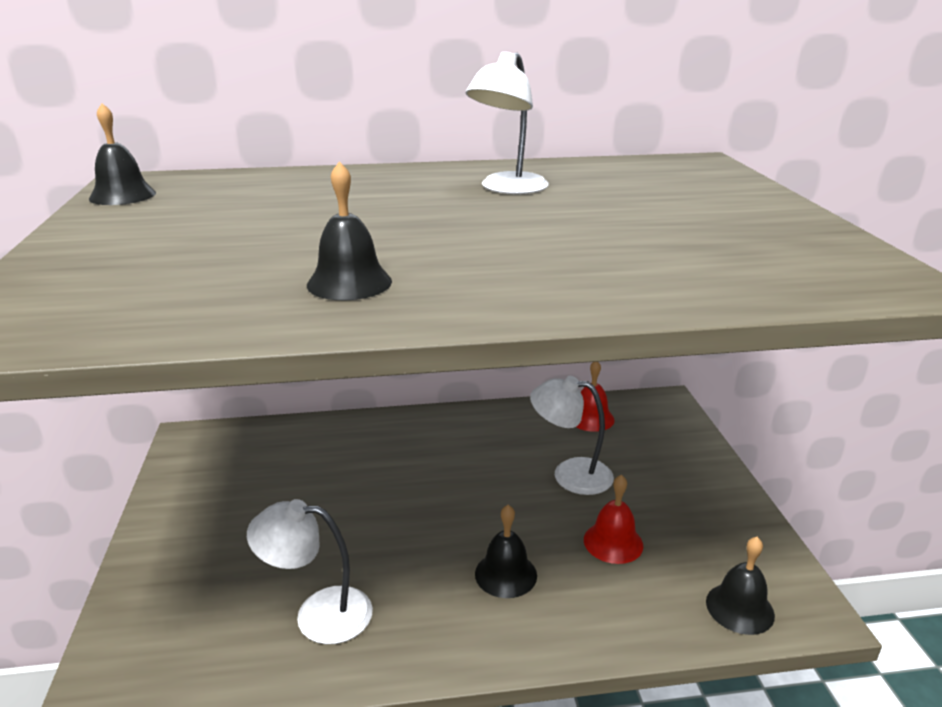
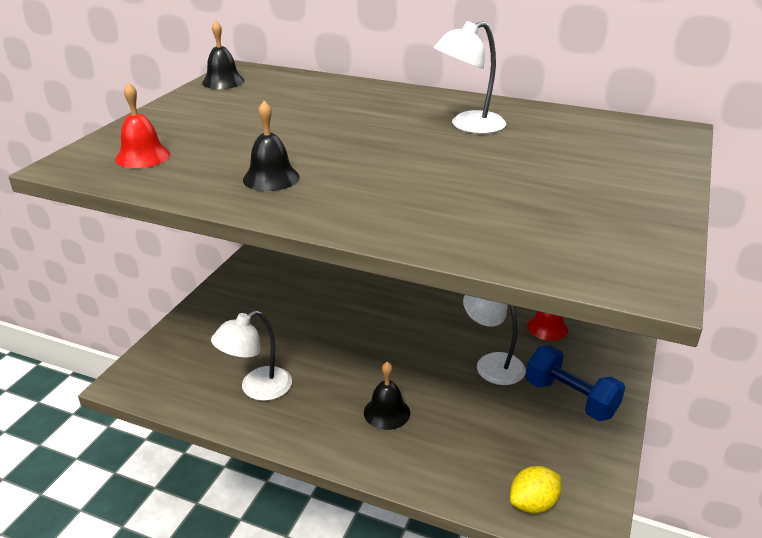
camera: 30 degrees right, 5 degrees up
(318, 614) = (257, 389): white lamp -> white lamp turned 75 degrees counterclockwise
(613, 542) = (480, 422): red bell -> red bell (143, 156)
(674, 481) = (570, 398): none -> blue dumbbell
(740, 608) = (533, 504): black bell -> yellow lemon

